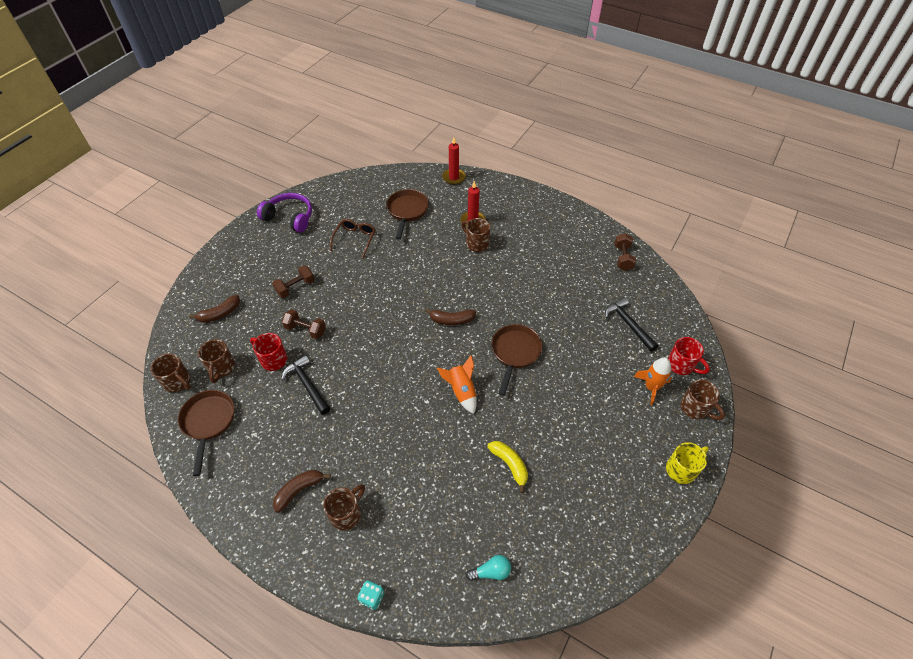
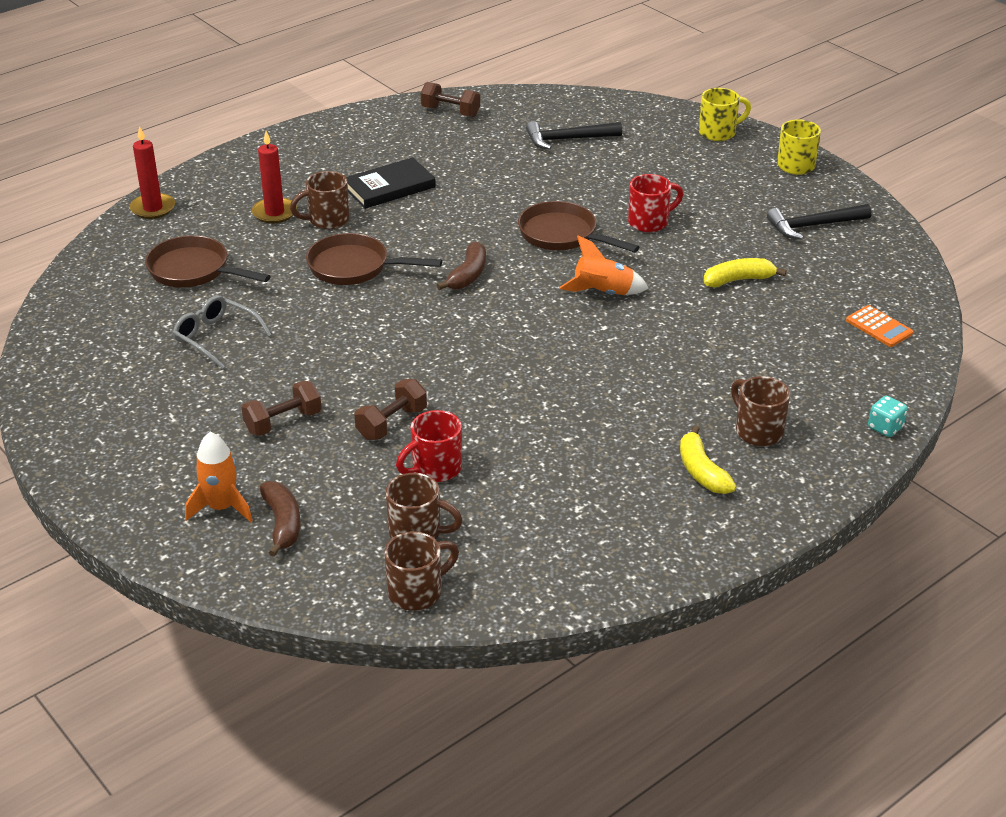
camera: 70 degrees left, 15 degrees down
(208, 422) = (527, 559): brown pan -> brown pan (354, 267)
(289, 218) = (90, 406): purple headphones -> none
(295, 287) = (283, 422): brown dumbbell -> brown dumbbell turned 75 degrees clockwise
(299, 490) = (701, 471): brown banana -> yellow banana
(307, 385) = (510, 437): black hammer -> black hammer (813, 226)
(355, 239) = (216, 337): brown glasses -> grey glasses
(491, 572) = (879, 327): turquoise light bulb -> orange calculator
(523, 258) = (389, 187): none -> black book
(651, 387) = (674, 151): orange rocket -> orange rocket (221, 507)
(681, 365) = (653, 123): red mug -> red mug (649, 222)
(695, 408) = (718, 132): brown mug -> yellow mug

